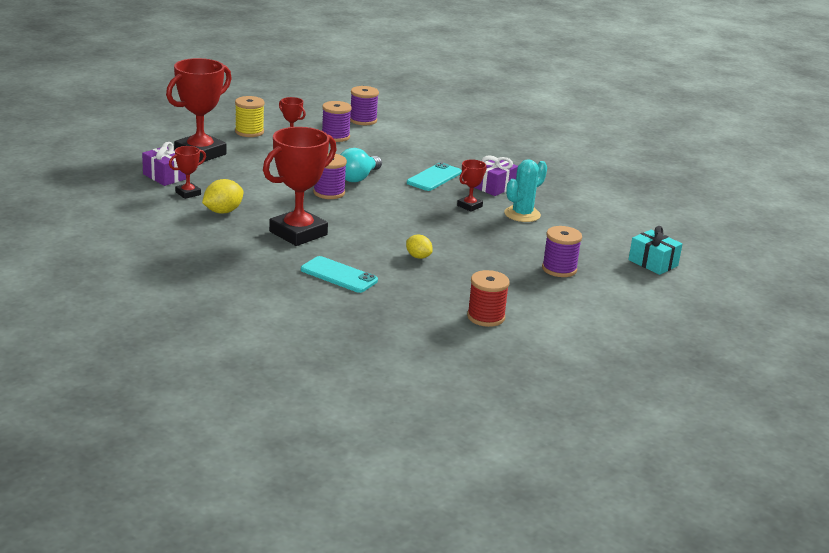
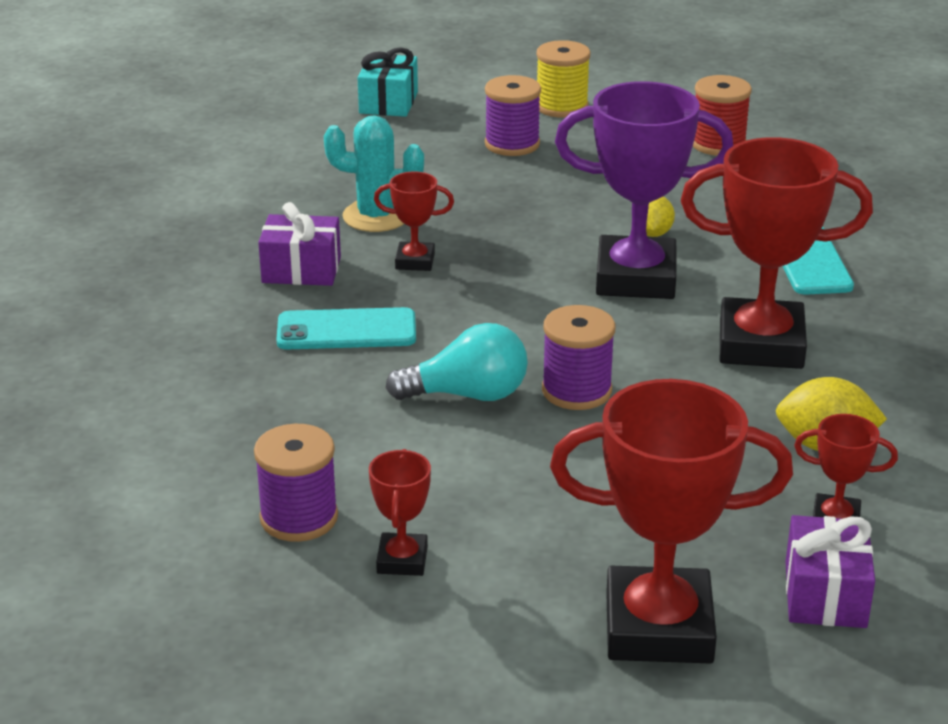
camera: 125 degrees left, 5 degrees up
(249, 132) = (442, 641): yellow spool -> yellow spool (561, 107)
(363, 120) = (144, 534): purple spool -> none
(387, 236) = (635, 278): none -> purple trophy

